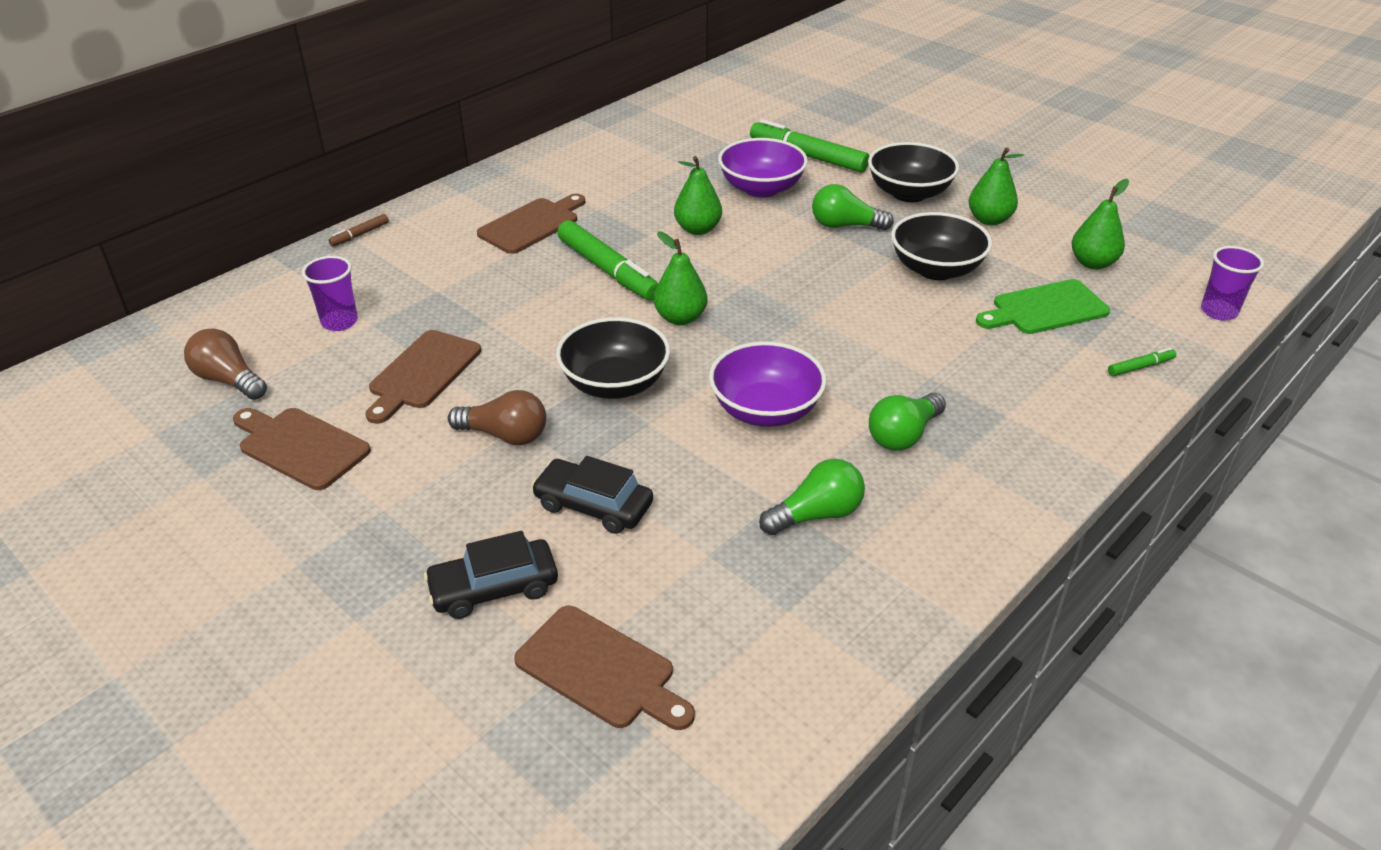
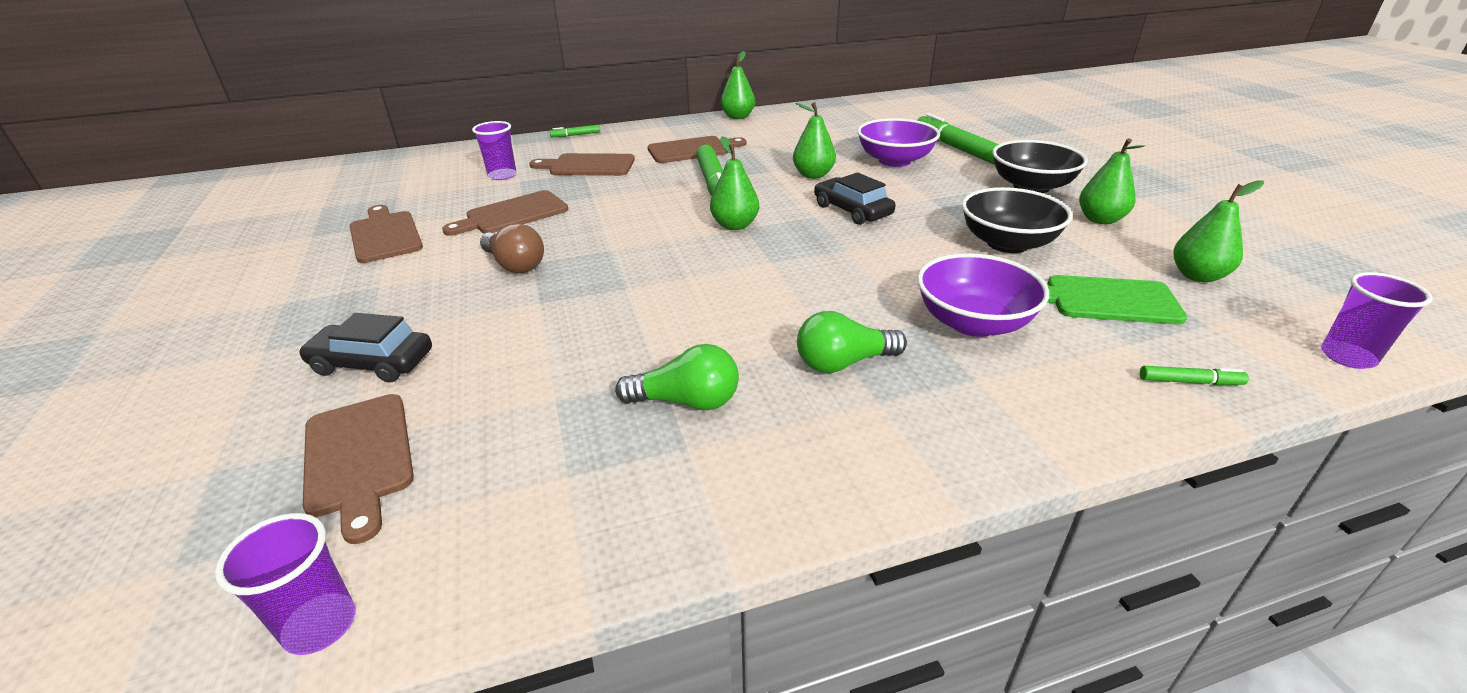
camera: 30 degrees right, 5 degrees down
(229, 380) = (400, 190): brown light bulb -> none
(360, 234) = (576, 135): brown marker -> green marker
(432, 279) = (588, 166): none -> brown cutting board
(534, 159) = (738, 117): none -> green pear
(593, 505) = (515, 330): black car -> black car (852, 210)
(615, 384) = (633, 254): black bowl -> none
(733, 786) = (320, 625): none -> purple cup
(765, 410) = (733, 305): purple bowl -> purple bowl (973, 323)
(845, 226) = (946, 196): green light bulb -> none

